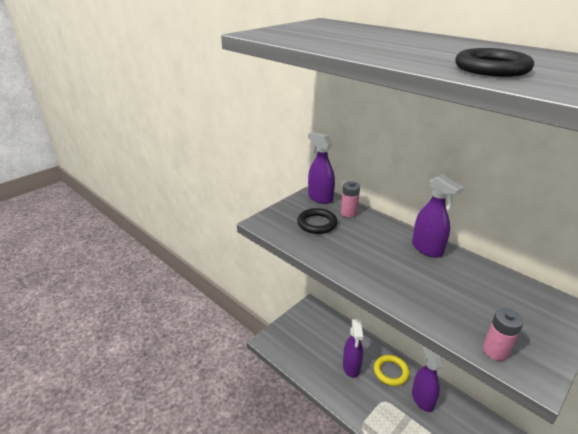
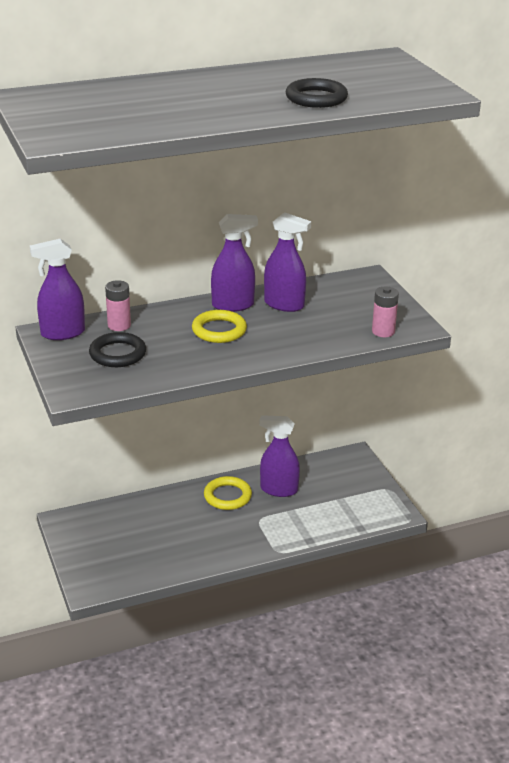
camera: 65 degrees left, 0 degrees up
(351, 367) = (195, 525): purple spray bottle -> purple spray bottle (284, 305)
(388, 254) = (219, 330): none -> yellow ring

